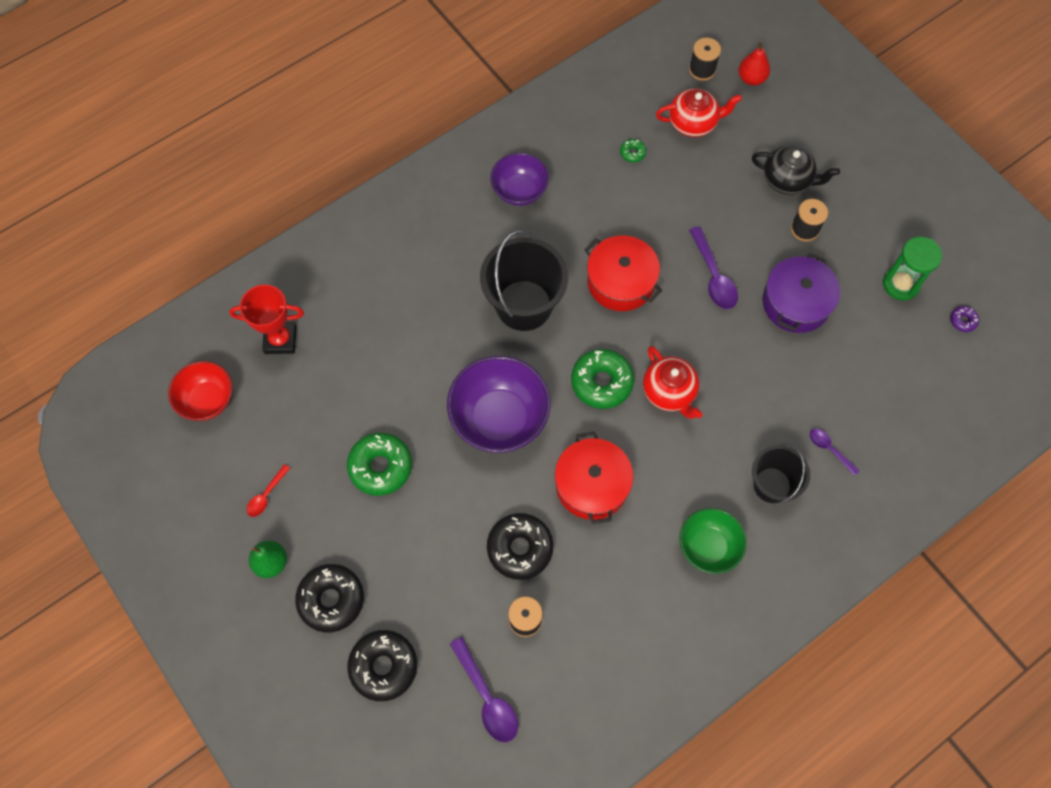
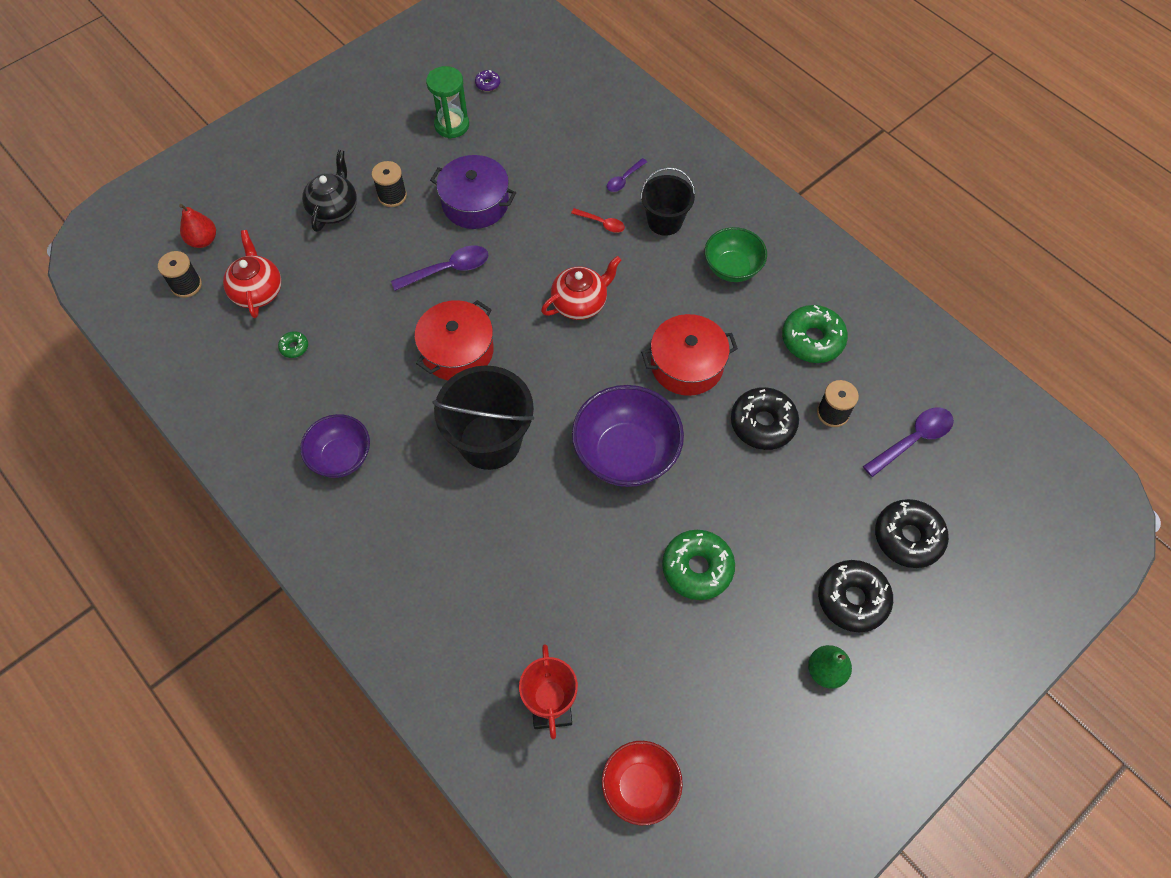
camera: 95 degrees left, 5 degrees down
(266, 495) = (749, 690): red spoon -> red spoon (602, 223)
(601, 382) = (575, 362): green donut -> green donut (812, 340)

